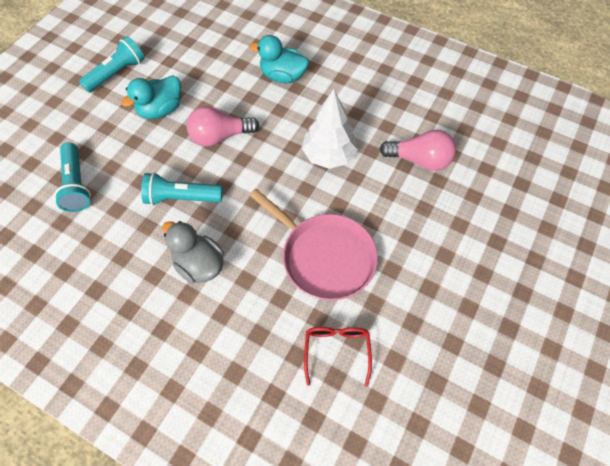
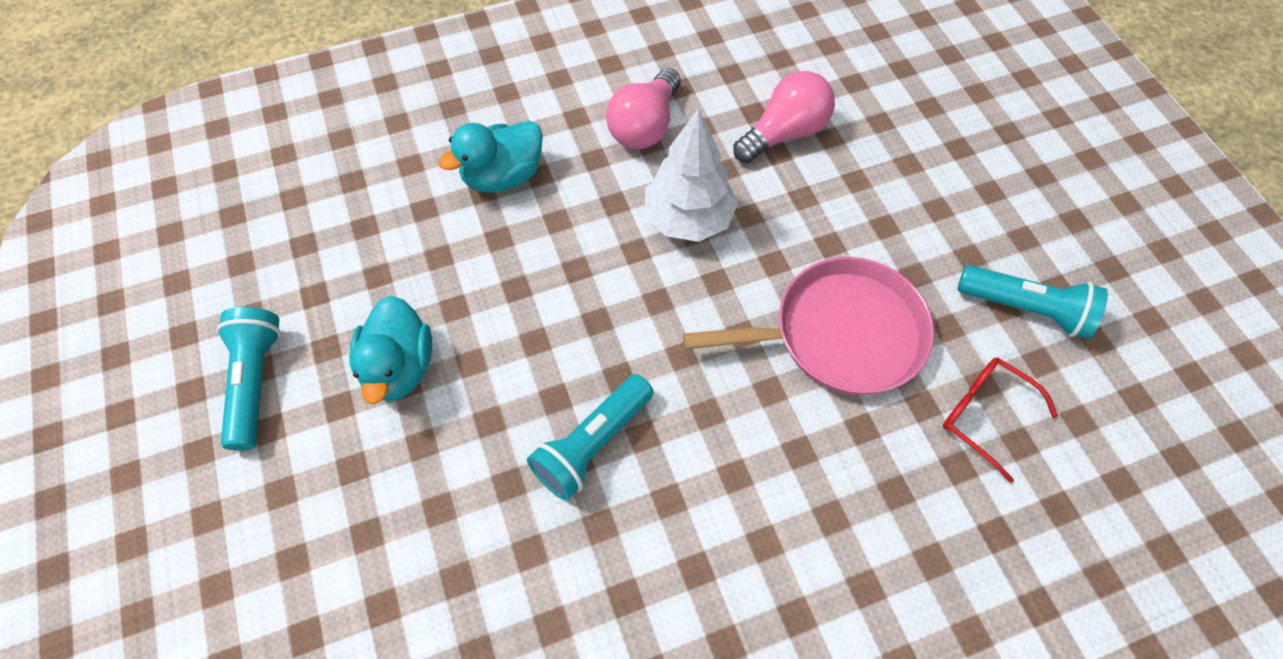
camera: 50 degrees left, 0 degrees up
(77, 184) = (424, 584): turquoise flashlight -> turquoise flashlight (1026, 309)
(199, 264) = (728, 495): grey duck -> none
(220, 136) = (530, 322): pink light bulb -> pink light bulb (645, 126)

